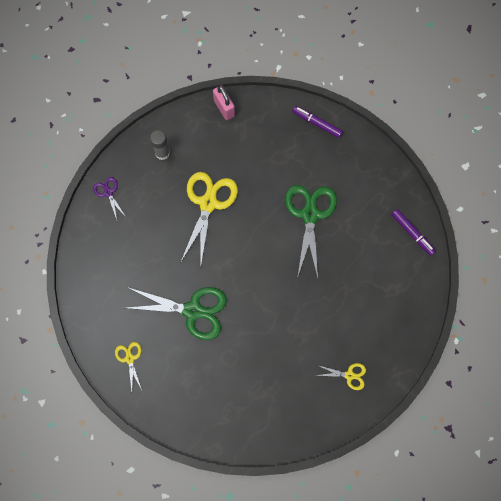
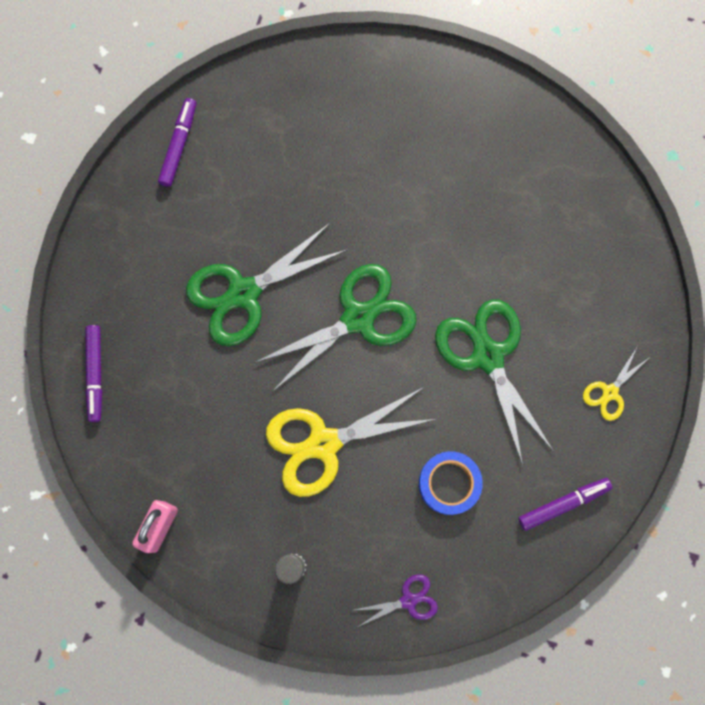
camera: 125 degrees left, 5 degrees up
(95, 294) = (563, 503): none -> purple marker
(108, 192) = (408, 600): purple scissors -> purple scissors turned 135 degrees counterclockwise
(146, 248) = (449, 483): none -> blue tape
(258, 261) = (358, 318): none -> green scissors
(349, 375) = (426, 108): yellow scissors -> none

